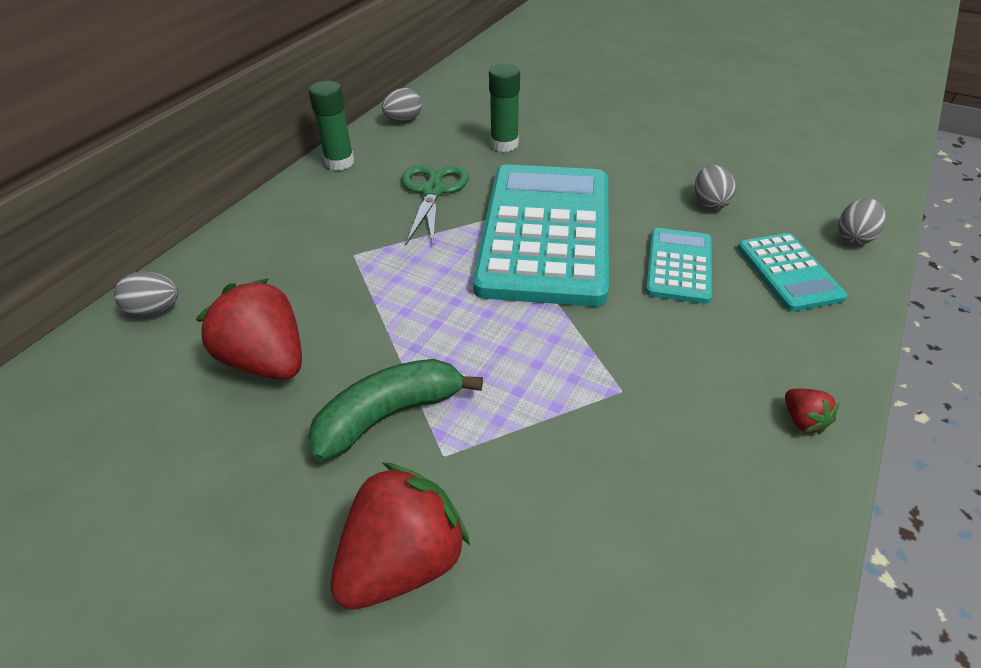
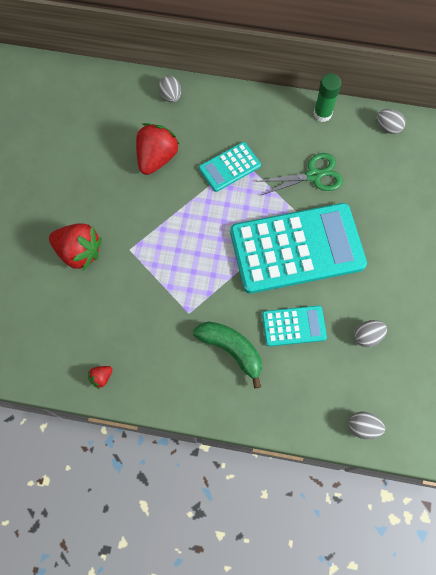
camera: 70 degrees right, 25 degrees up
(389, 415) = (143, 220): green banana -> green banana (231, 350)
(504, 144) = (384, 198): green glue stick -> none
(788, 272) = (310, 387): turquoise calculator -> turquoise calculator (229, 167)
(803, 420) = (196, 397): red strawberry -> red strawberry (101, 377)

